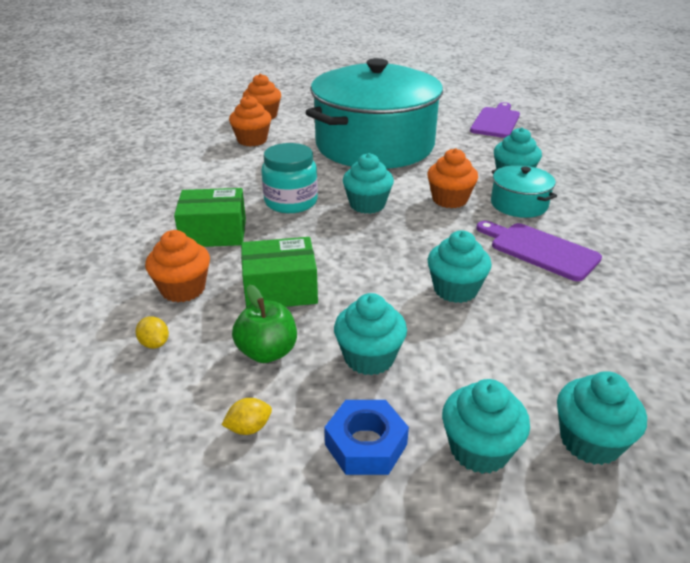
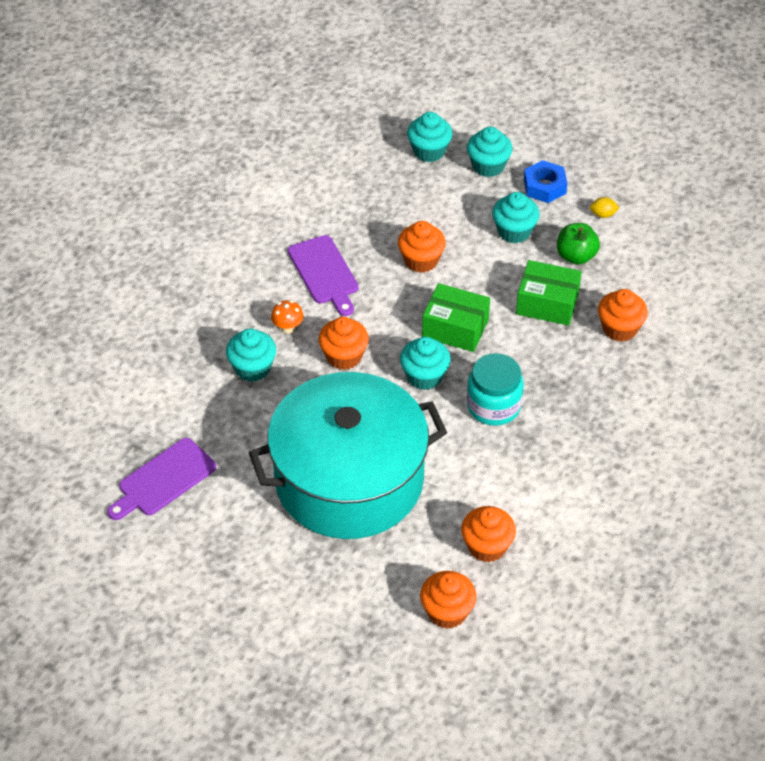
camera: 155 degrees left, 15 degrees up
(154, 343) = (647, 286): yellow lemon -> none
(214, 233) = (579, 386): green box -> green box (455, 328)
(455, 289) = (421, 260): turquoise cupcake -> orange cupcake
(519, 204) = (288, 328): turquoise pot -> orange mushroom

